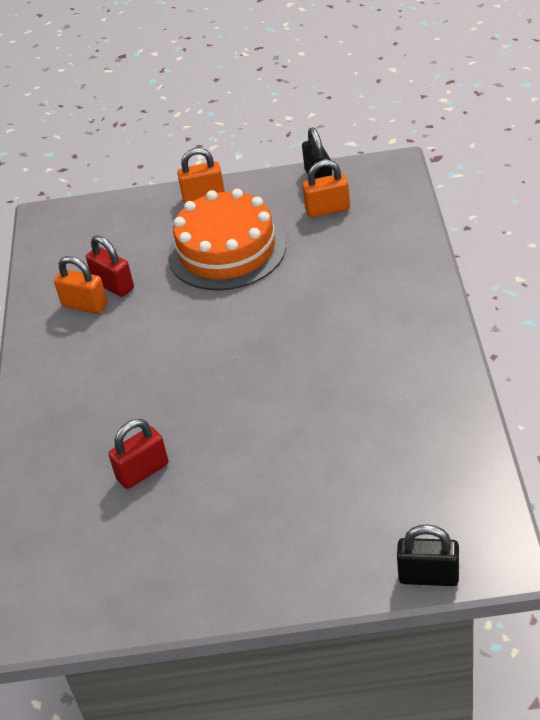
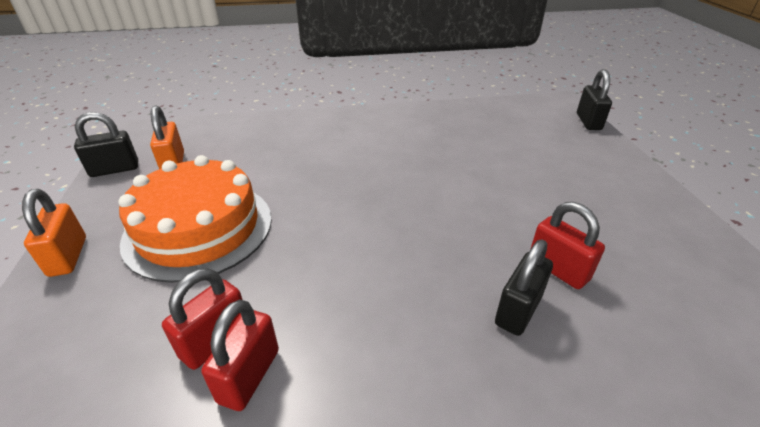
camera: 100 degrees left, 5 degrees down
(85, 305) = (249, 375): orange padlock -> red padlock
(105, 438) = (518, 310): none -> black padlock

